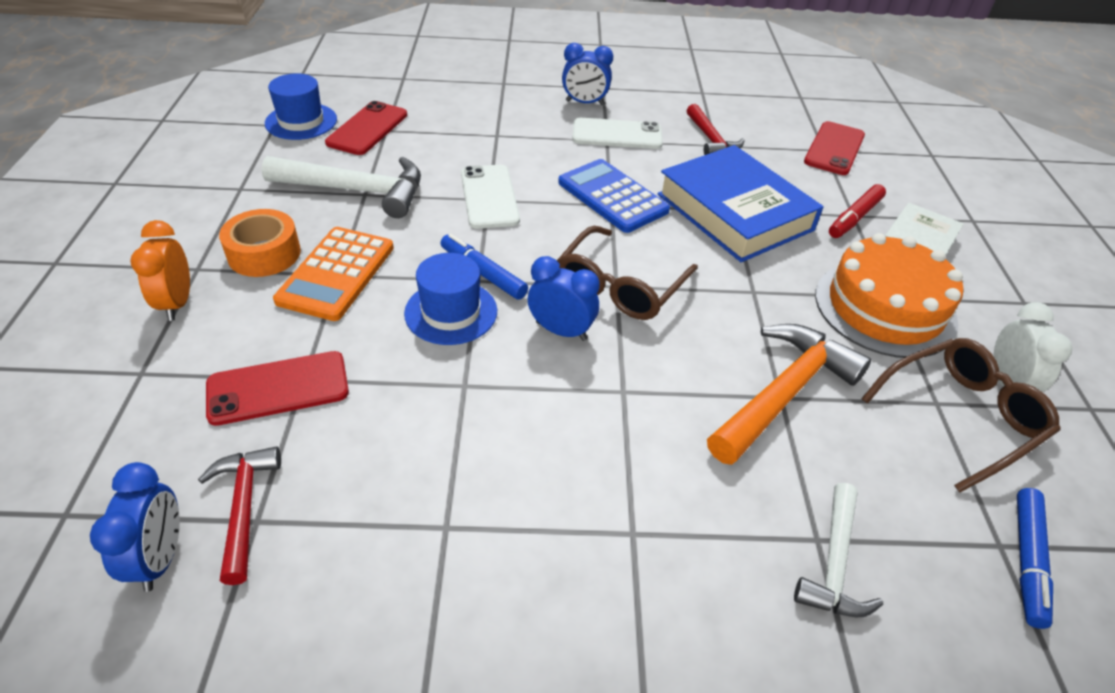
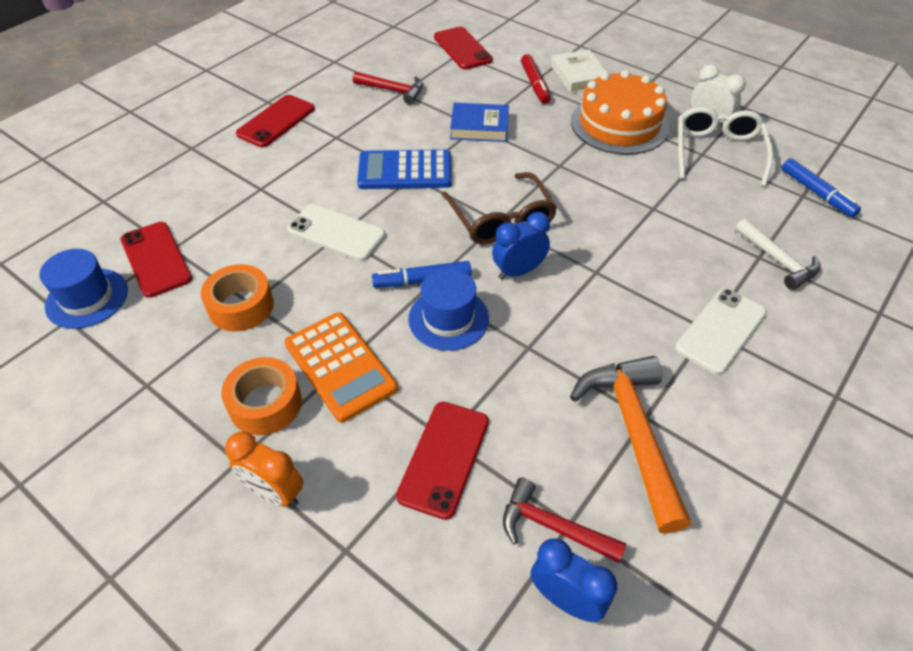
camera: 50 degrees left, 5 degrees up
(356, 191) = (241, 306): white hammer -> orange tape
(584, 103) = (276, 121): blue clock -> red phone
(617, 135) = (336, 128): white phone -> white phone (721, 330)
(734, 212) = (479, 127): blue book -> blue book, size x0.55
(783, 393) = (651, 205): orange hammer -> orange hammer (633, 433)
(961, 416) = (717, 152): brown glasses -> white glasses

